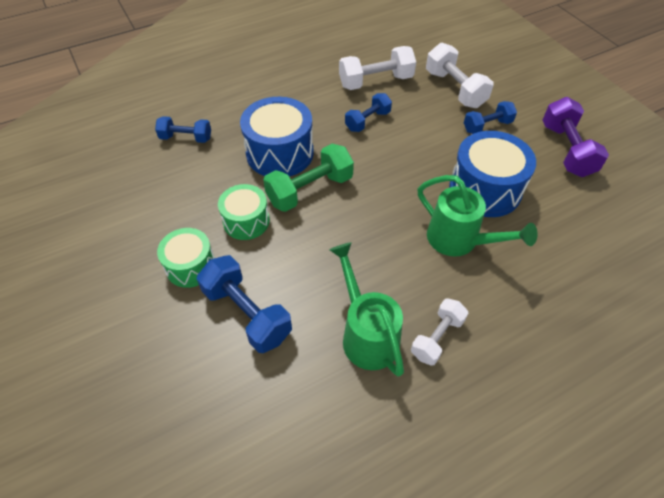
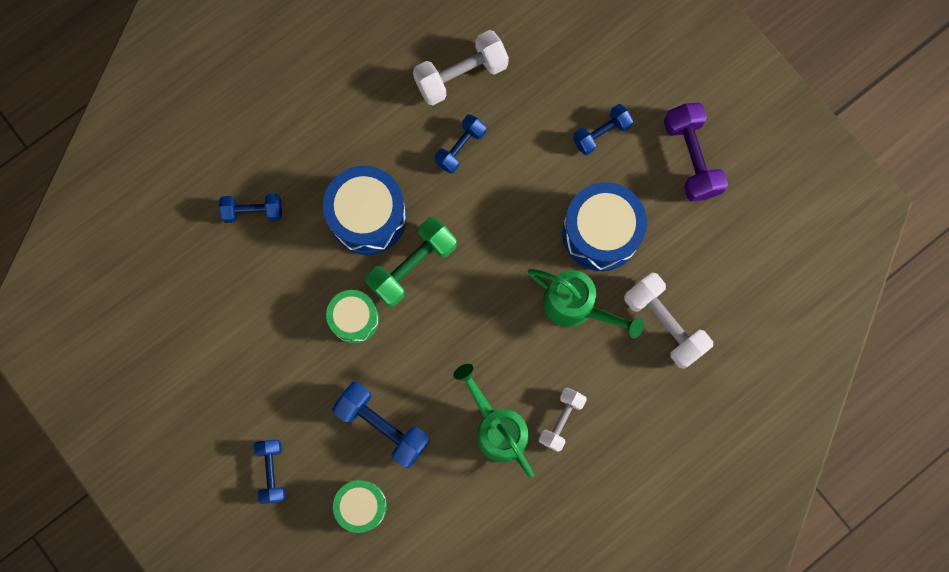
camera: 10 degrees left, 25 degrees up
(119, 339) = (272, 472): none -> blue dumbbell
(191, 266) = (313, 383): green drum -> green drum (361, 506)
(455, 89) = (560, 73): white dumbbell -> white dumbbell (664, 324)

